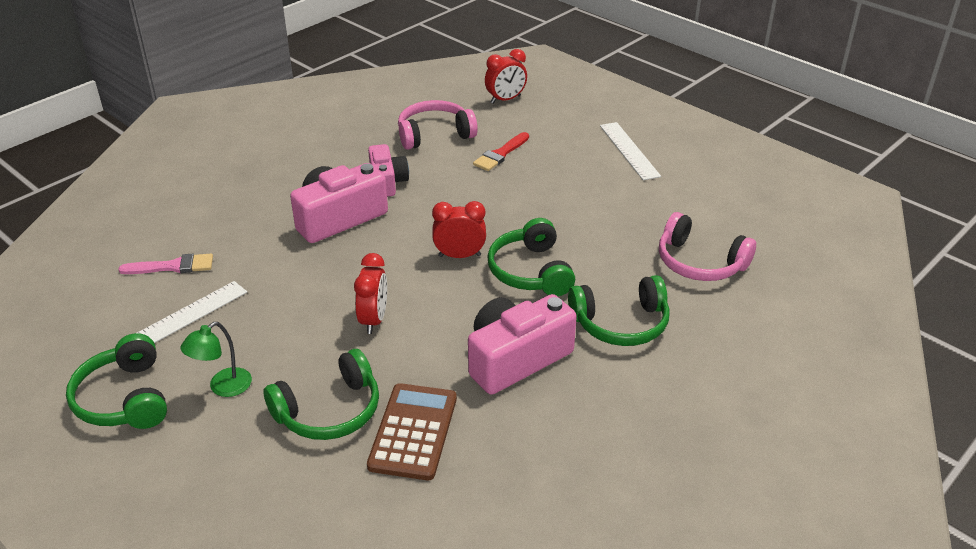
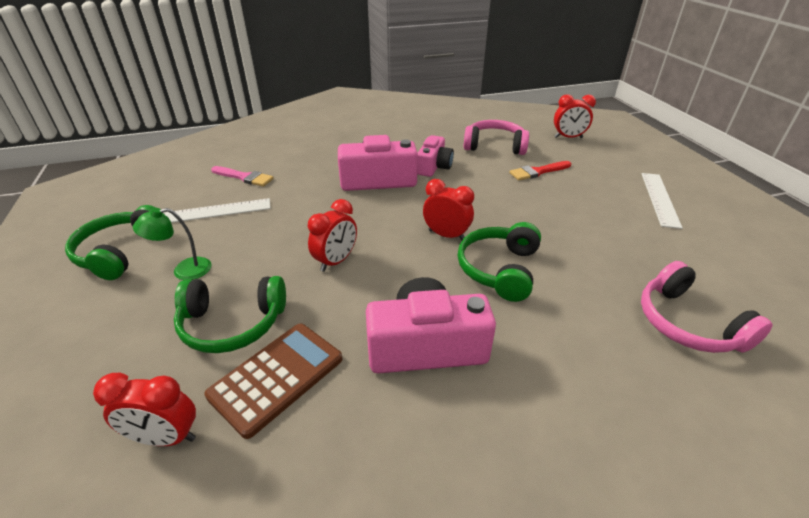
camera: 30 degrees right, 0 degrees up
(365, 508) = (166, 437): none -> red clock
(621, 323) = (559, 354): green headphones -> none

